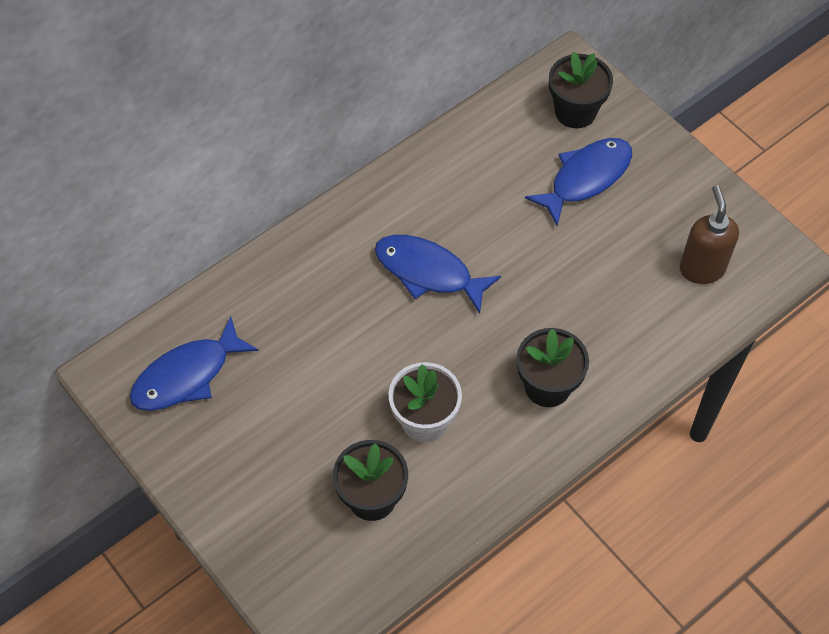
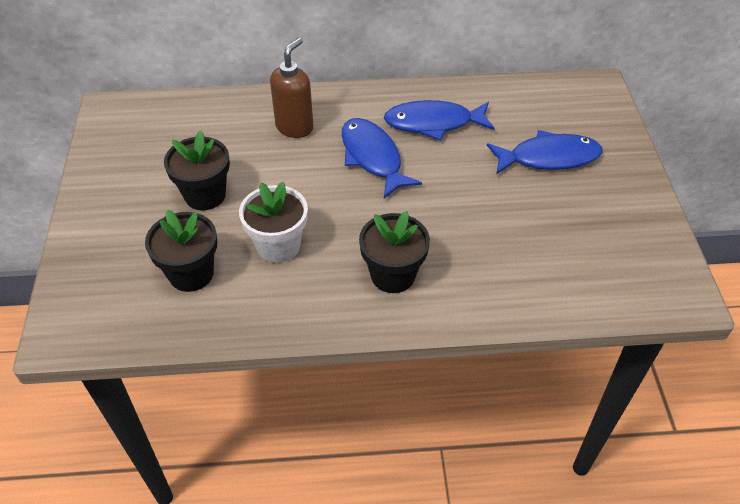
camera: 35 degrees right, 10 degrees down
(187, 375) = (153, 134): blue fish -> blue fish (433, 123)
(575, 111) = (577, 114): black flower pot -> black flower pot (205, 195)
(701, 268) = (597, 263): brown soap dispenser -> brown soap dispenser (295, 127)

